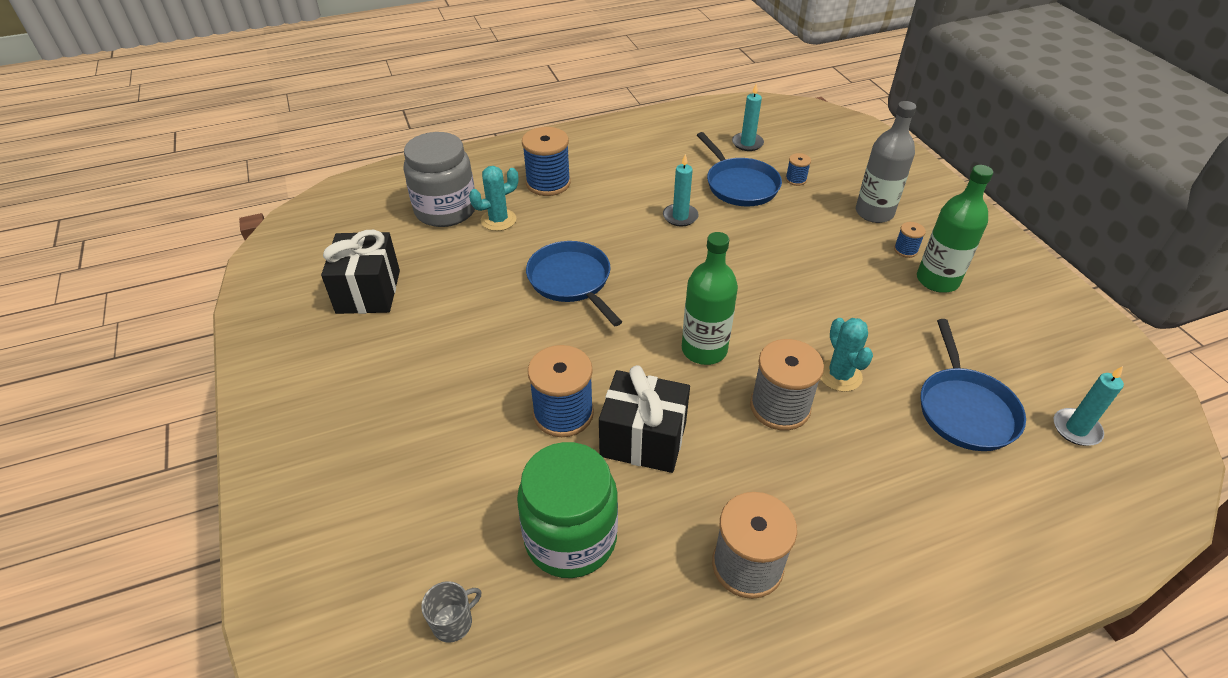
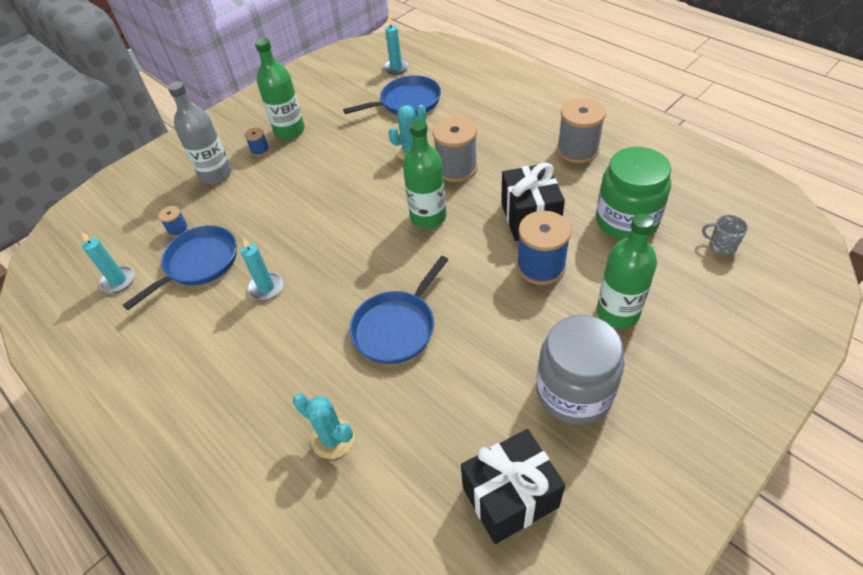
camera: 110 degrees left, 5 degrees up
(445, 210) = (337, 508): grey jar -> grey jar (574, 392)
(454, 447) = (617, 312): none -> green bottle
(548, 183) = (244, 425): blue spool -> none

